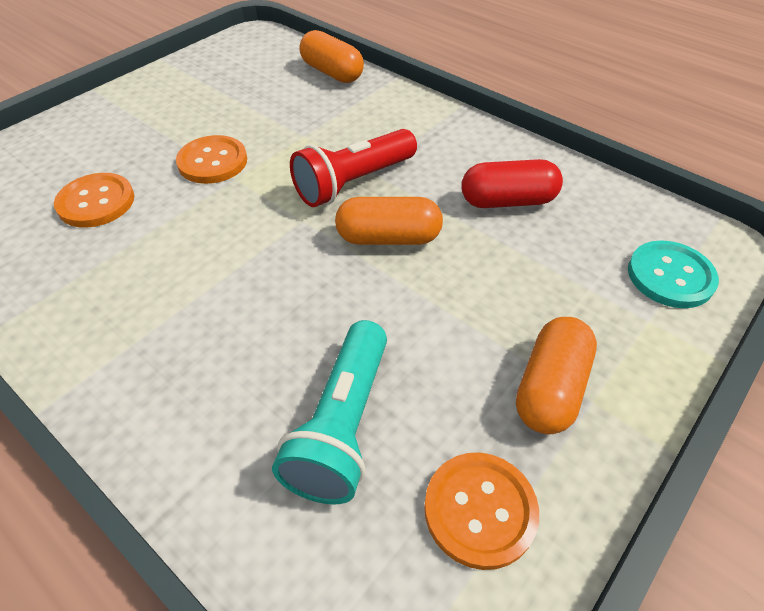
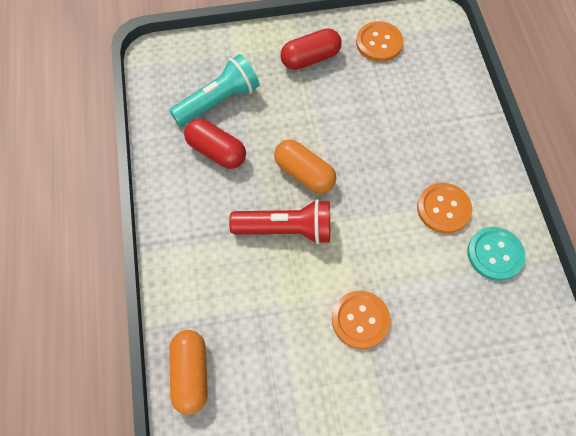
camera: 140 degrees left, 15 degrees up
(96, 202) = (458, 333): orange button -> orange button (443, 209)
(342, 425) = (404, 99): turquoise flashlight -> turquoise flashlight (218, 101)
(550, 388) = (310, 58): orange capsule -> red capsule
(670, 276) = (199, 61): turquoise button -> turquoise button (495, 254)

